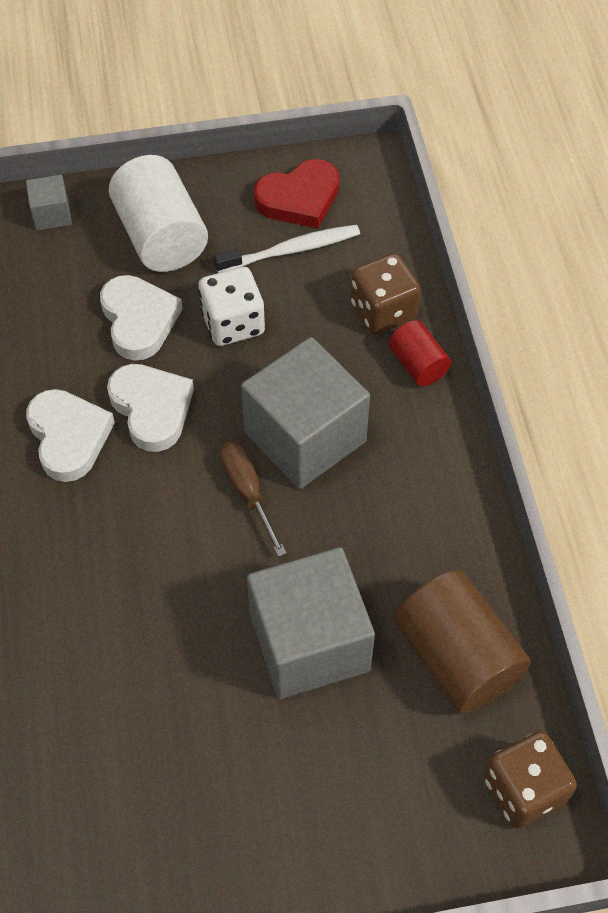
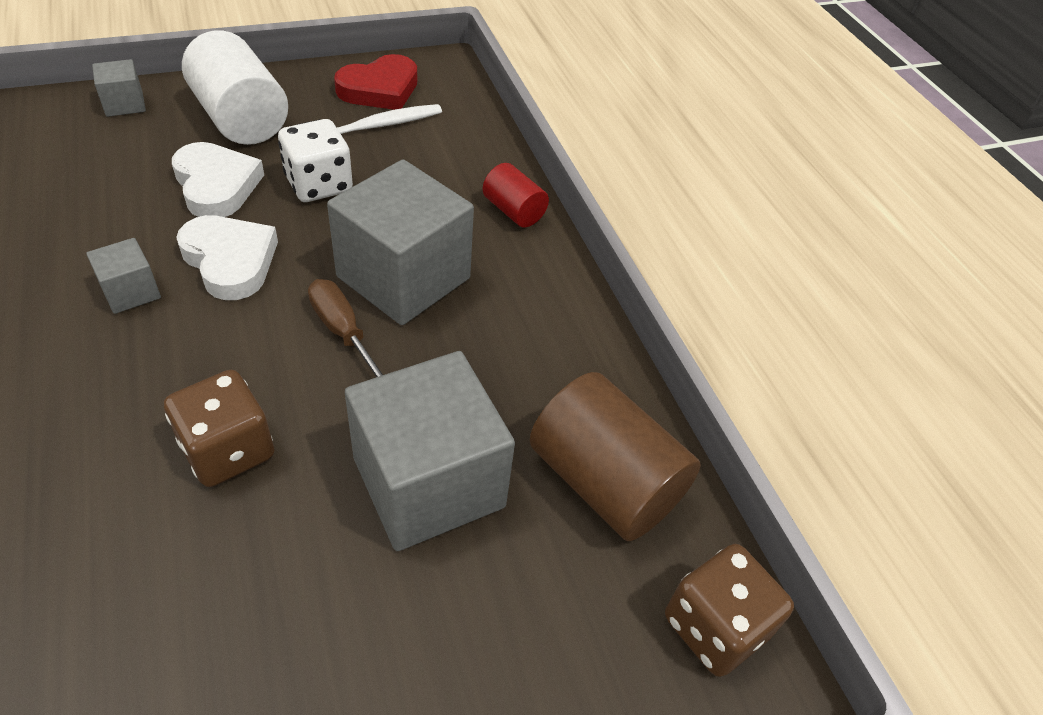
camera: 15 degrees left, 10 degrees down
(69, 437) = (131, 292): white heart -> grey cube
(383, 311) = (472, 170): brown dice -> brown dice (228, 450)

